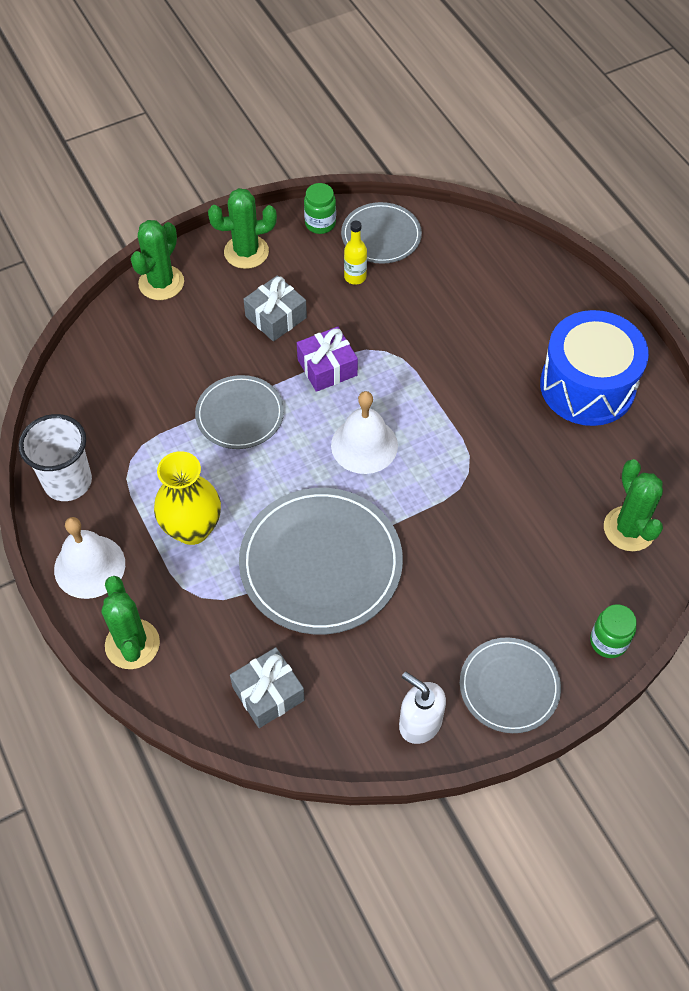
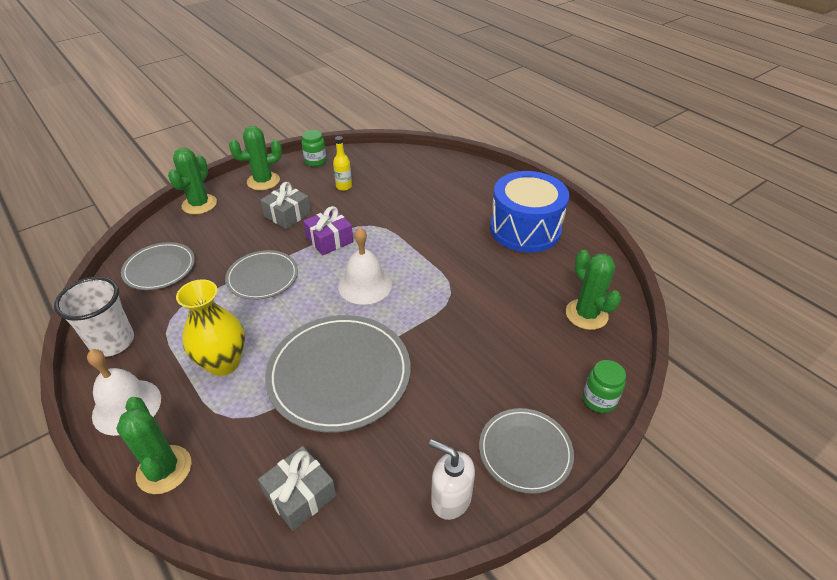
camera: 10 degrees left, 15 degrees down
(381, 236) = (359, 163): grey plate -> grey plate (159, 268)

